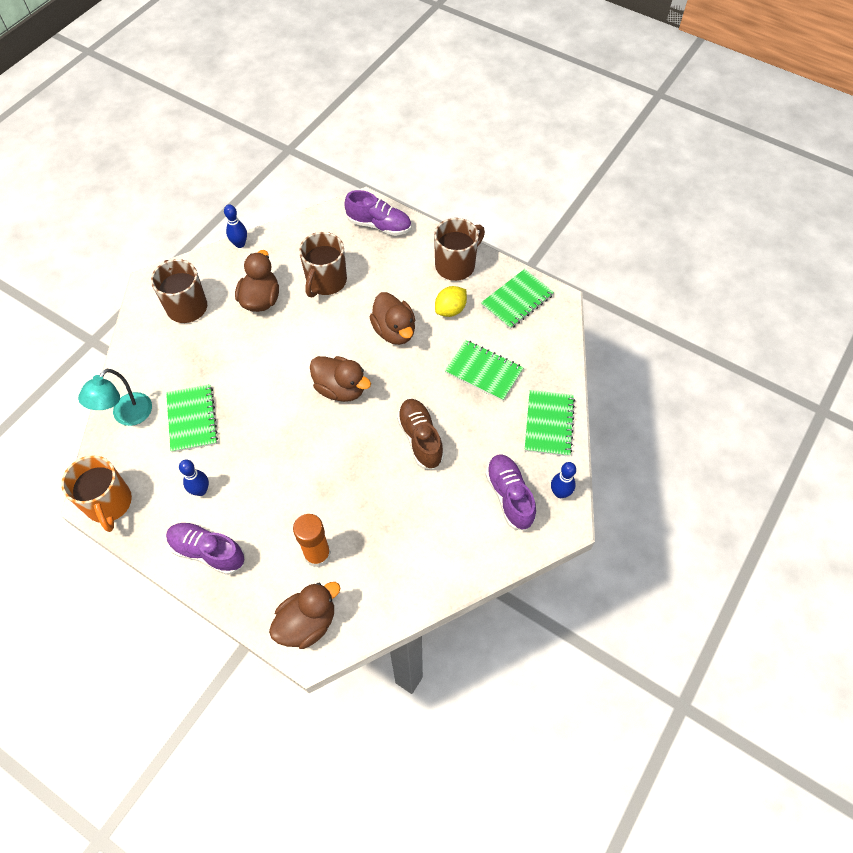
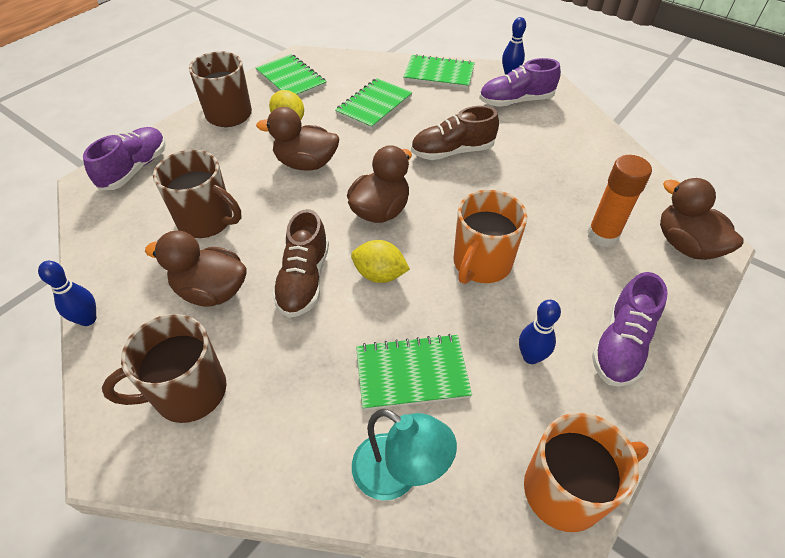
camera: 85 degrees left, 10 degrees down
(270, 349) = (304, 280): none -> brown shoe
(274, 394) = (379, 274): none -> yellow lemon
(285, 460) = (481, 264): none -> orange mug
(394, 331) = (306, 163): brown duck -> brown duck turned 150 degrees counterclockwise

